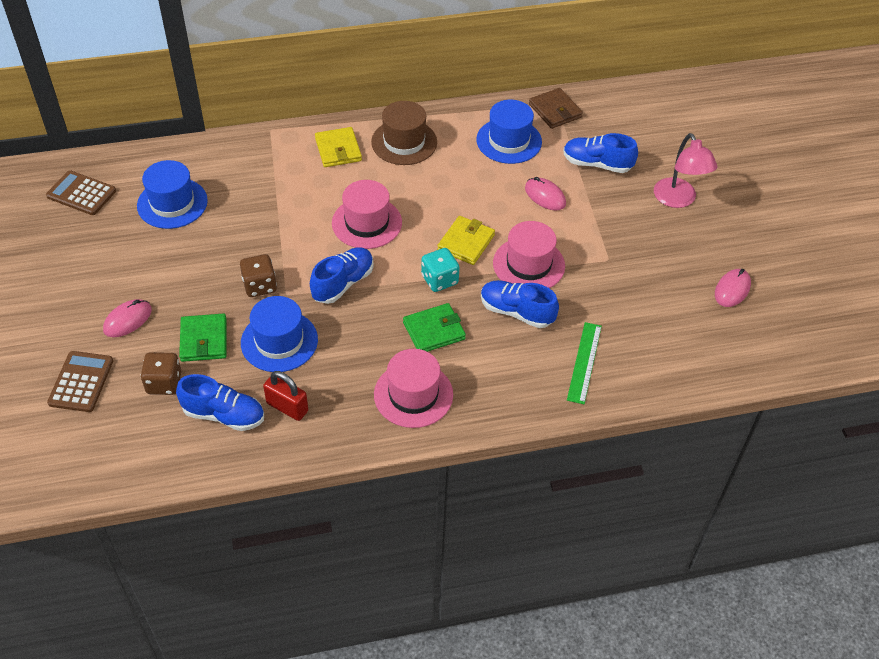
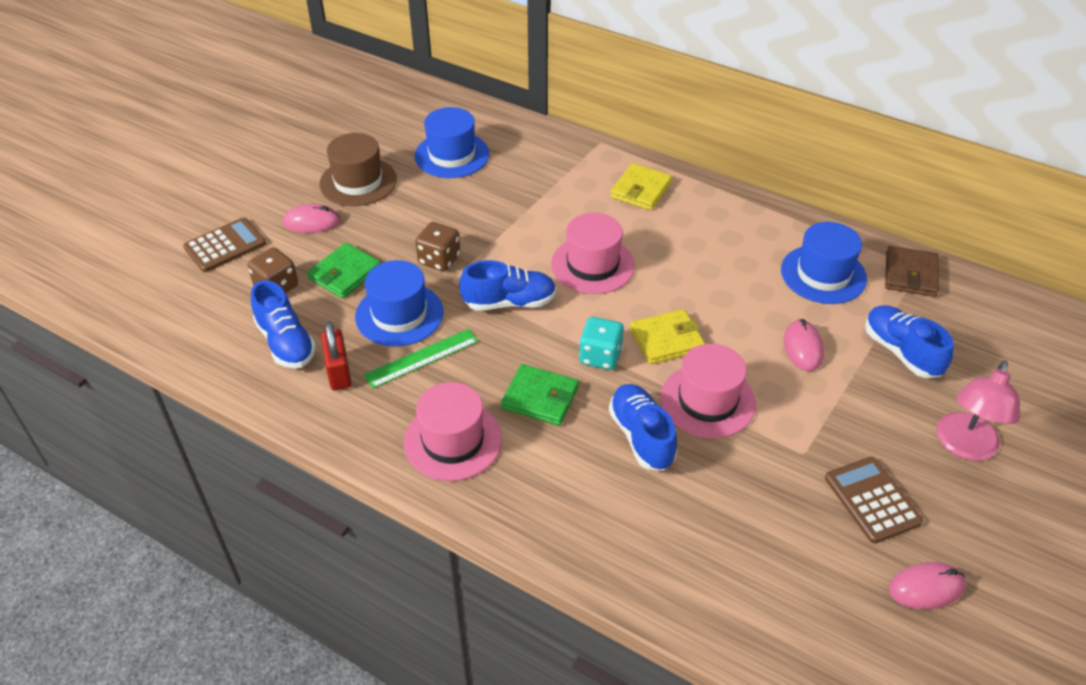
camera: 45 degrees right, 5 degrees down
(81, 193) = (396, 110): brown calculator -> brown calculator (872, 500)
(404, 142) = (711, 217): brown hat -> brown hat (358, 182)
(584, 362) = (655, 536): green ruler -> green ruler (421, 358)

